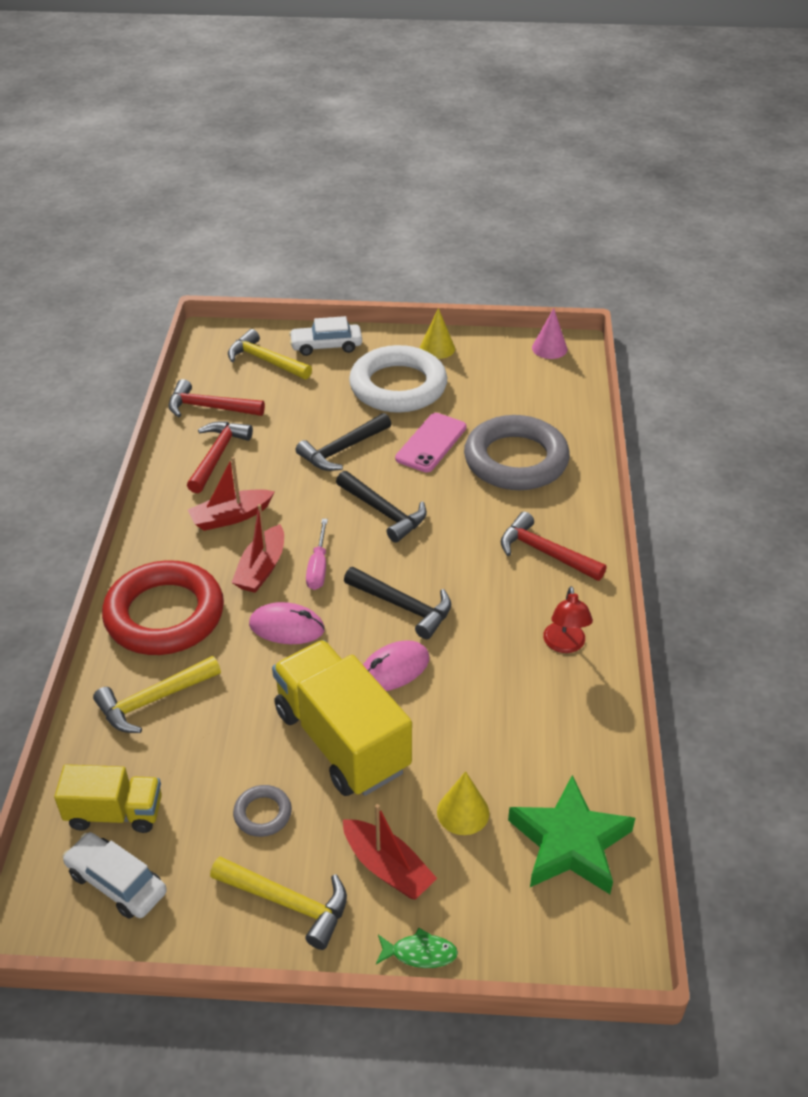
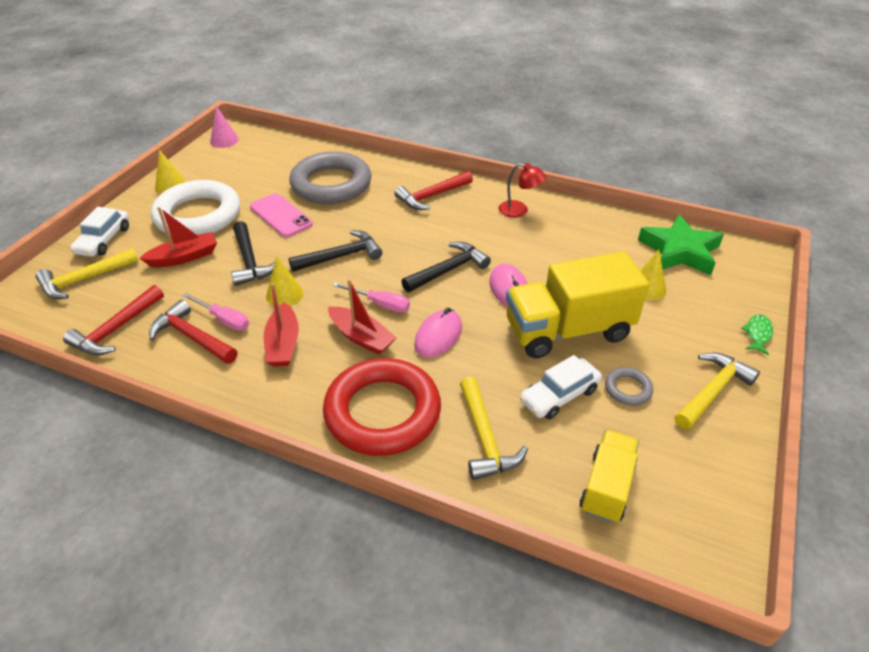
camera: 70 degrees left, 0 degrees up
(117, 882) = (681, 497): white car -> white car (559, 395)
(248, 466) = (224, 320): none -> pink screwdriver
(302, 492) = (284, 294): none -> yellow cone
(388, 867) = (687, 333): red boat -> red boat (184, 257)

